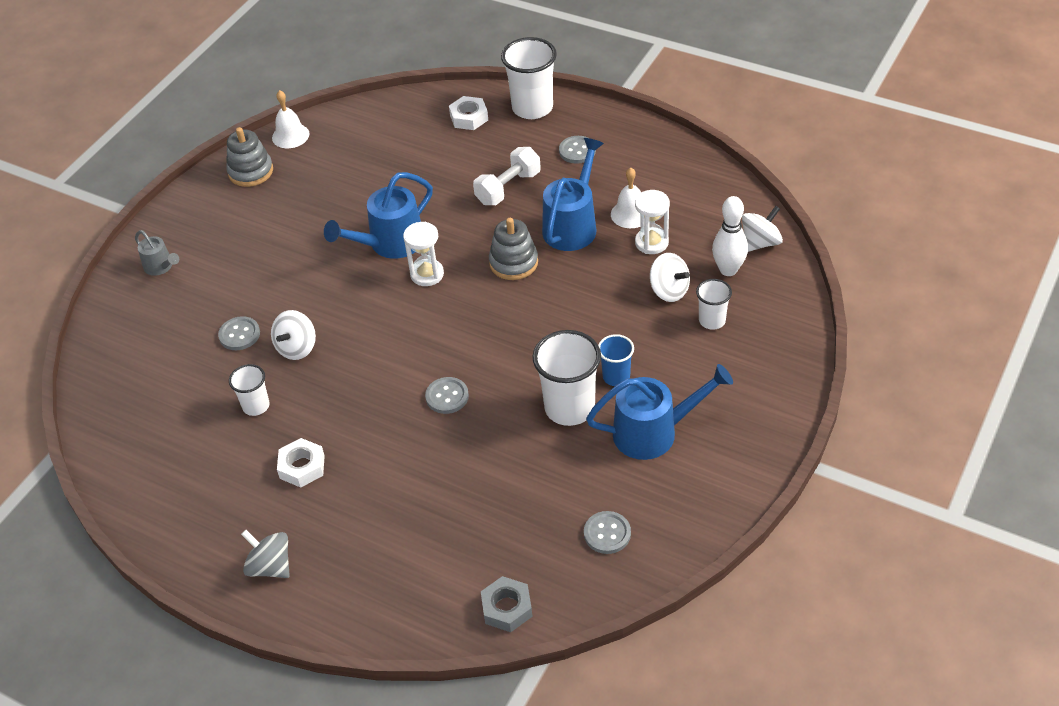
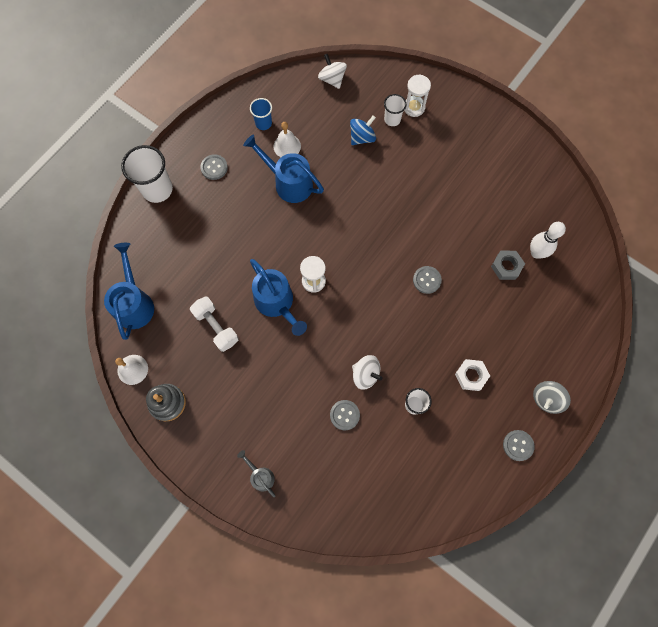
camera: 85 degrees left, 25 degrees up
(161, 267) = (260, 476): grey watering can -> grey watering can turned 90 degrees counterclockwise
(469, 117) = (154, 234): white nut -> none
(507, 608) = (587, 265): grey nut -> grey nut (506, 266)
(508, 188) = (240, 217): white dumbbell -> white dumbbell (216, 327)
(513, 263) = (315, 224): grey stacking toy -> none
(569, 408) = (448, 210): white cup -> none
(607, 533) = (543, 205): grey button -> grey button (518, 445)
(616, 377) = (427, 180): blue cup -> blue cup (263, 123)
(651, 242) = (317, 139): white hourglass -> white hourglass (414, 107)
(654, 432) = (474, 167): blue watering can -> blue watering can (134, 303)
(669, 291) = (362, 137): white spinning top -> blue spinning top
(728, 270) = (351, 101): white bowling pin -> white bowling pin (536, 253)

